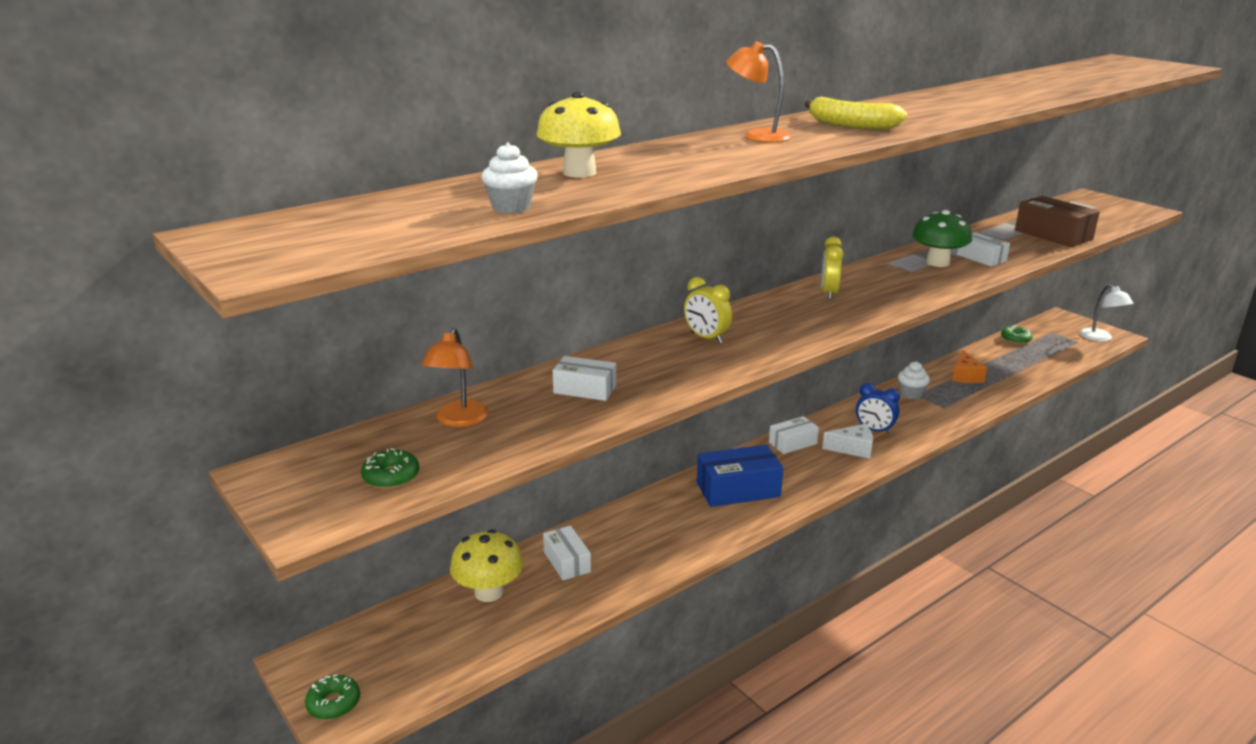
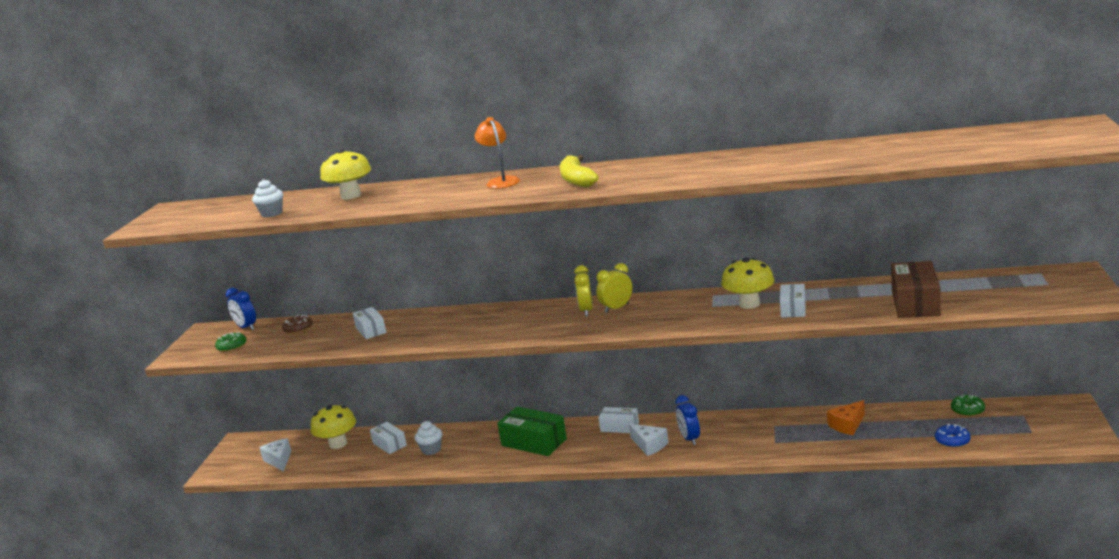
camera: 50 degrees right, 5 degrees down
(334, 703) = (221, 463): green donut -> none
(348, 445) = (246, 327): none -> blue clock
(433, 652) = (279, 460): none -> white cheese
(458, 420) = (298, 329): orange lamp -> brown donut
(567, 562) = (389, 444): white box -> white box turned 60 degrees counterclockwise
(706, 338) = (483, 318): yellow clock -> yellow clock (586, 311)
(738, 489) = (534, 442): blue box -> green box
(911, 394) = (771, 423): white cupcake -> white cupcake (431, 450)
(937, 262) = (749, 304): green mushroom -> yellow mushroom
(1050, 363) = (952, 441): none -> blue donut
(1100, 338) = (1065, 436): white lamp -> none

